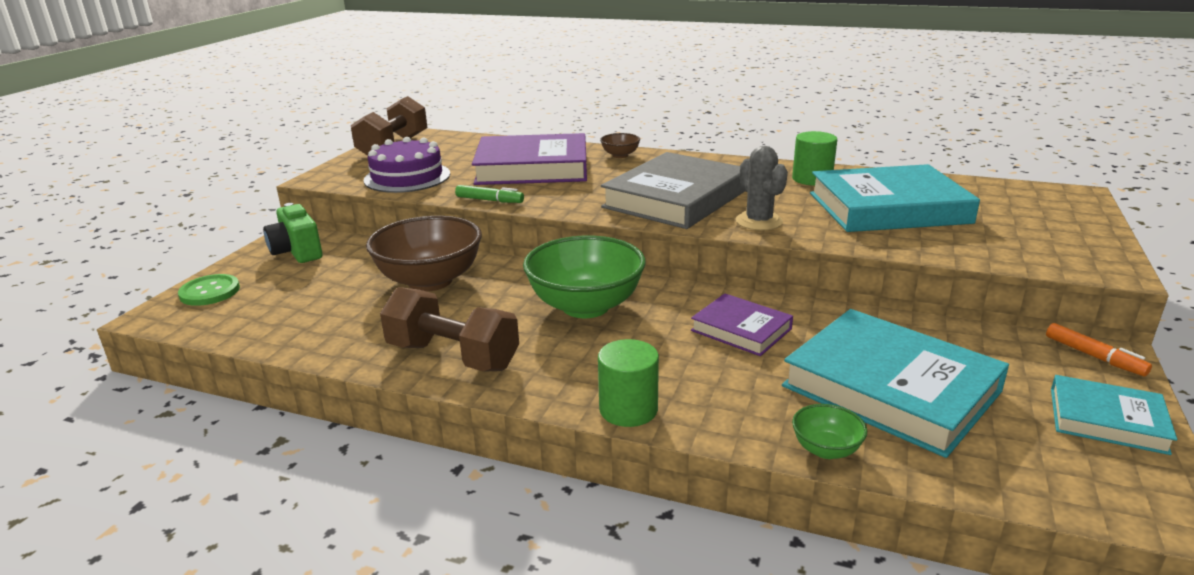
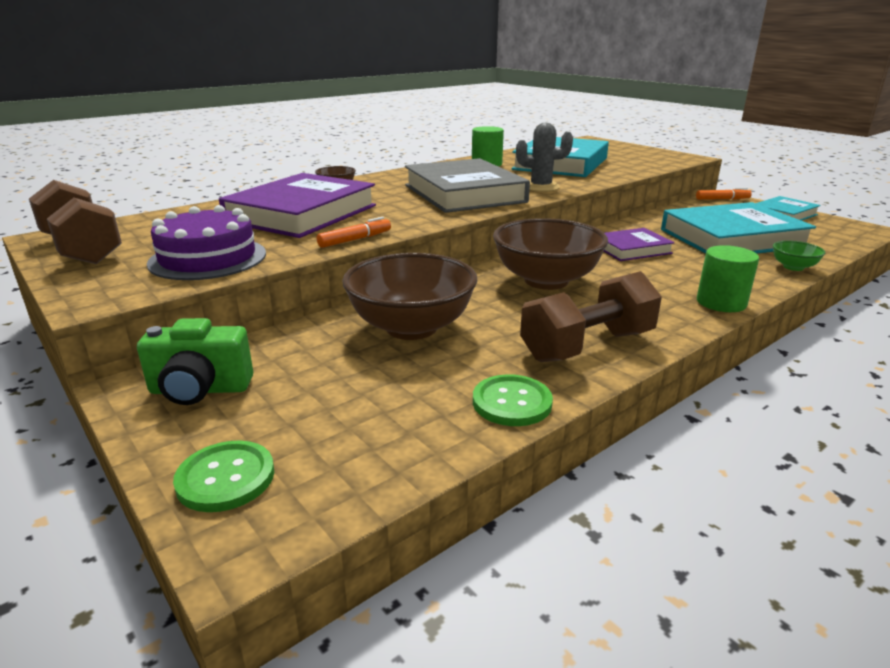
camera: 60 degrees left, 0 degrees up
(334, 347) = (512, 402): none -> green button
(489, 200) = (355, 239): green marker -> orange marker
(586, 306) = (546, 280): green bowl -> brown bowl

